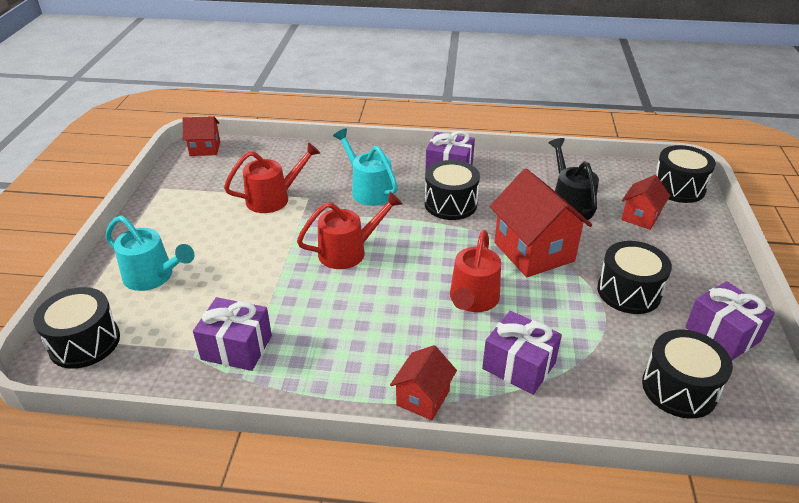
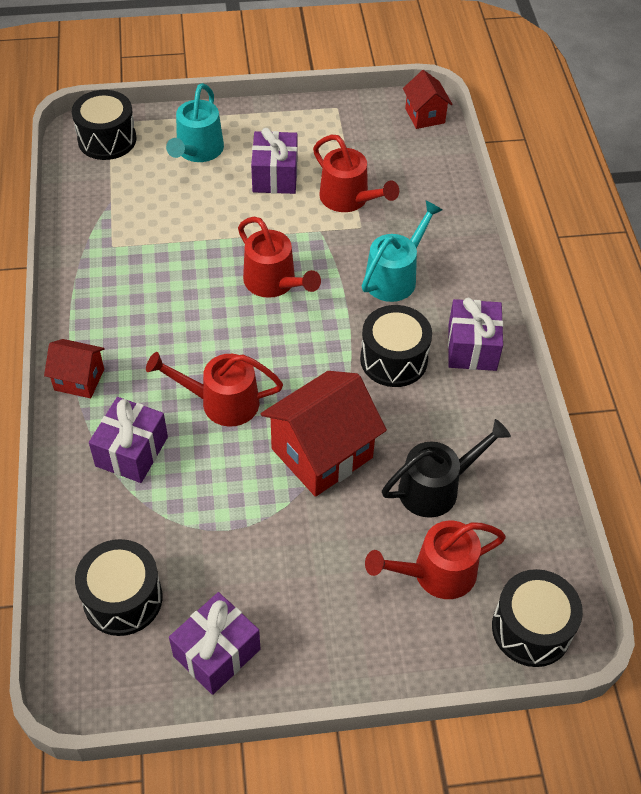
camera: 75 degrees right, 15 degrees up
(237, 347) = (118, 235): purple gift -> purple gift (275, 176)
(628, 292) = (271, 555): black drum -> none
(640, 217) = (435, 573): red house -> red watering can

